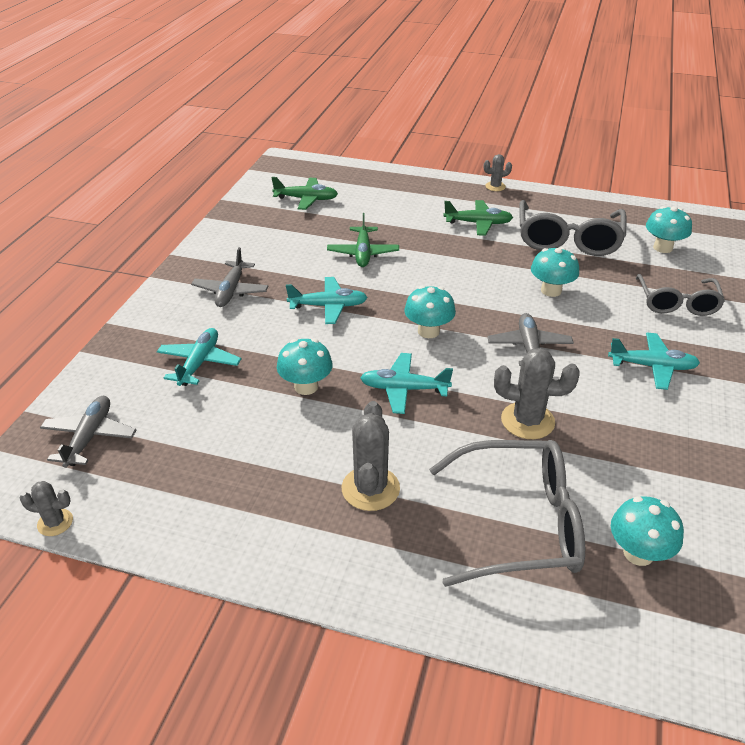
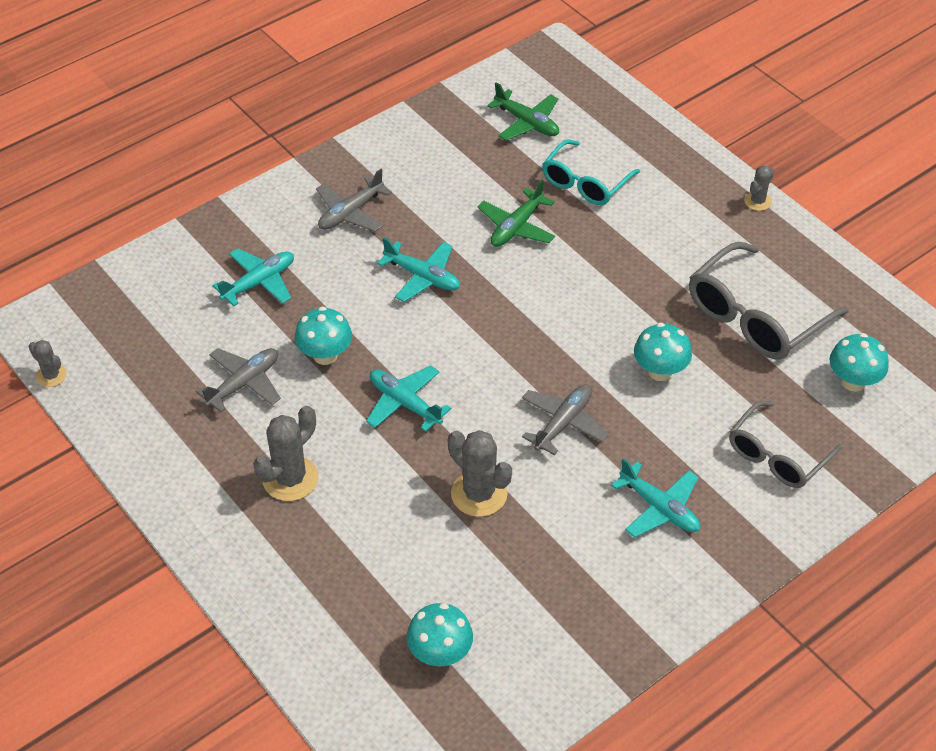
camera: 35 degrees right, 10 degrees up
(89, 437) = (124, 312): grey plane -> grey plane (244, 383)
(381, 214) = (585, 182): none -> turquoise glasses
(428, 331) = (487, 354): turquoise mushroom -> none
(478, 223) = (679, 246): green plane -> none
(495, 186) = (757, 201): grey cactus -> grey cactus turned 75 degrees counterclockwise
(518, 524) = (373, 574): grey glasses -> none

